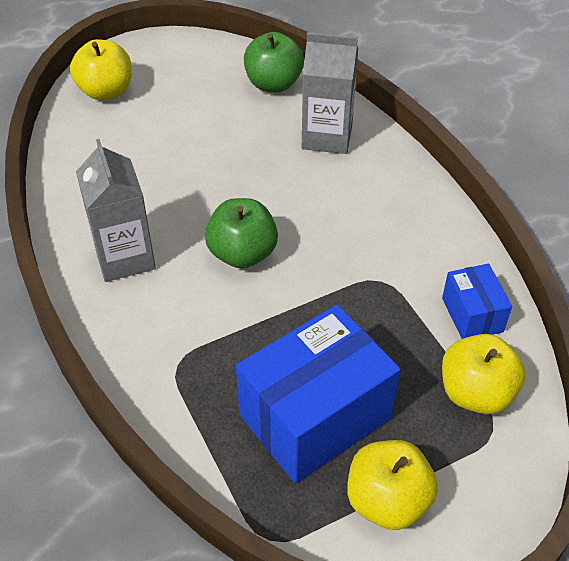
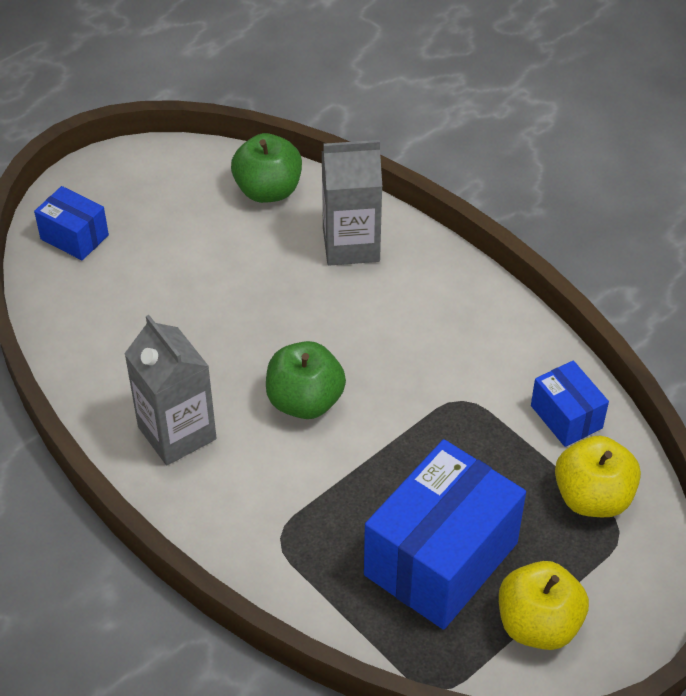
camera: 15 degrees left, 0 degrees up
(106, 91) = (74, 237): yellow apple -> blue box

